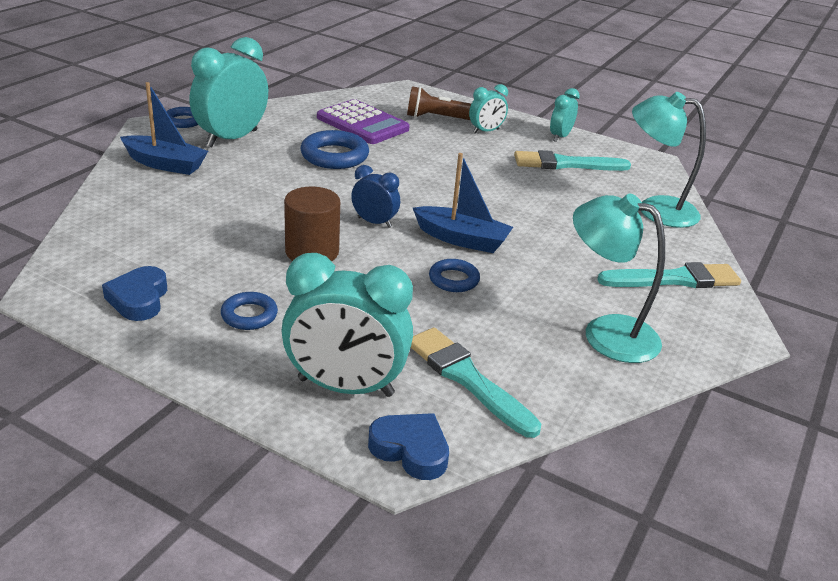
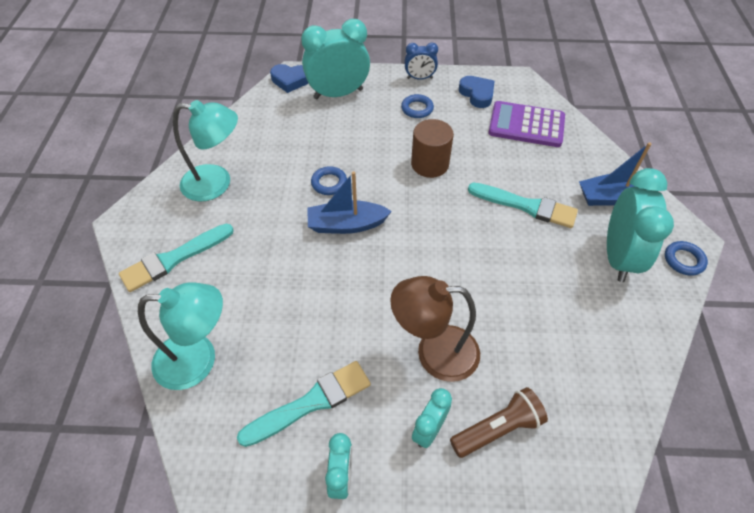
camera: 155 degrees right, 20 degrees up
(334, 156) = (520, 281): blue ring -> none
(362, 123) = (554, 359): purple calculator -> purple calculator (526, 125)
(374, 222) = (417, 211): blue clock -> blue clock (419, 78)
(450, 152) = (434, 353): none -> brown lamp
(467, 379) = (284, 121): turquoise brush -> turquoise brush (526, 206)

